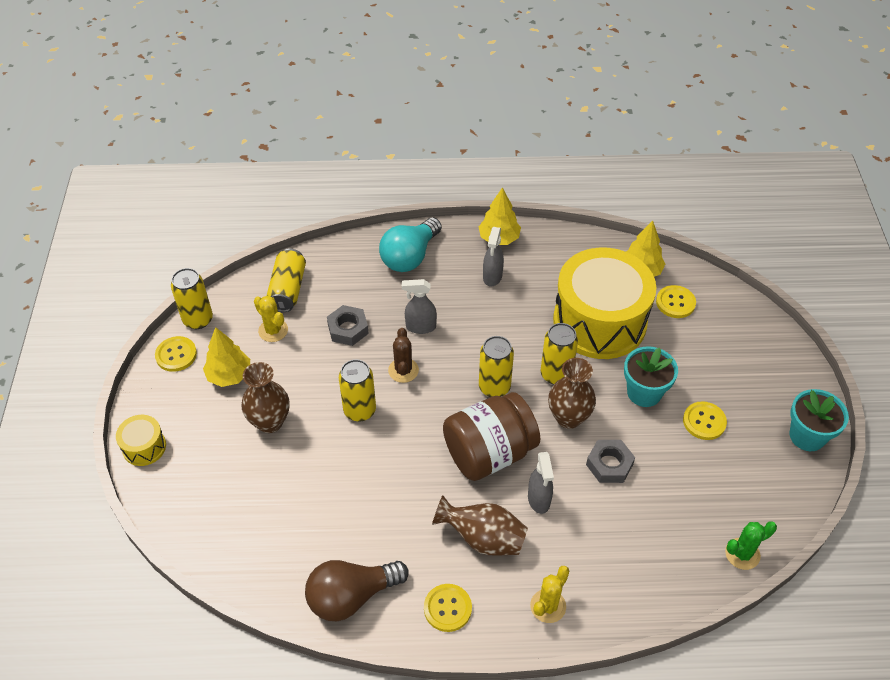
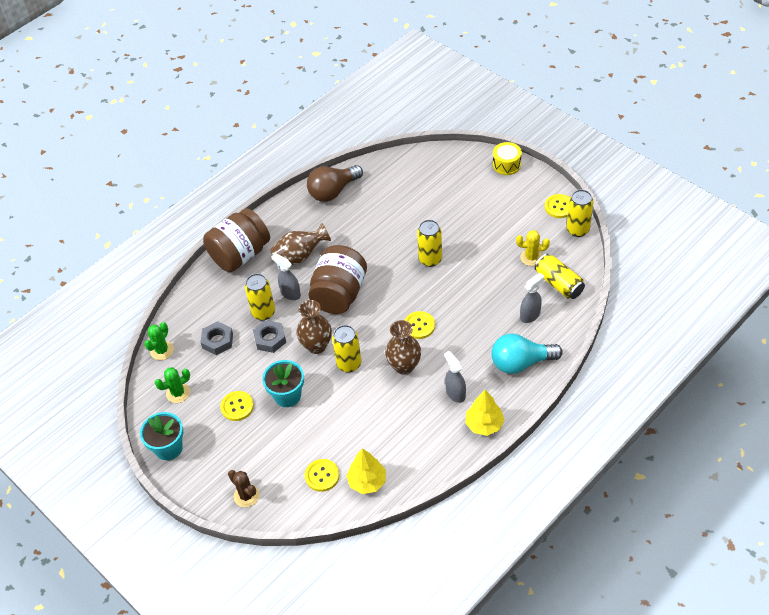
camera: 140 degrees right, 0 degrees up
(229, 375) = (518, 221): yellow tree -> none
(270, 422) = (466, 219): brown vase -> brown vase (404, 366)
(348, 329) = (494, 291): grey nut -> grey nut (217, 341)
(351, 596) = (333, 191): brown light bulb -> brown light bulb turned 150 degrees counterclockwise
(403, 370) = (435, 296): brown cactus -> brown cactus (246, 496)
(410, 256) = (521, 363): turquoise light bulb -> turquoise light bulb turned 90 degrees counterclockwise
(420, 327) = (457, 326): grey spray bottle -> grey spray bottle (530, 315)
(447, 608) = (285, 219): yellow button -> yellow button (419, 326)
(494, 387) = (375, 328): yellow can -> yellow can (263, 312)
(548, 606) = (240, 255): yellow cactus -> brown jar
(599, 321) = (357, 420): yellow drum -> none
(757, 486) = (178, 393): none -> green cactus

